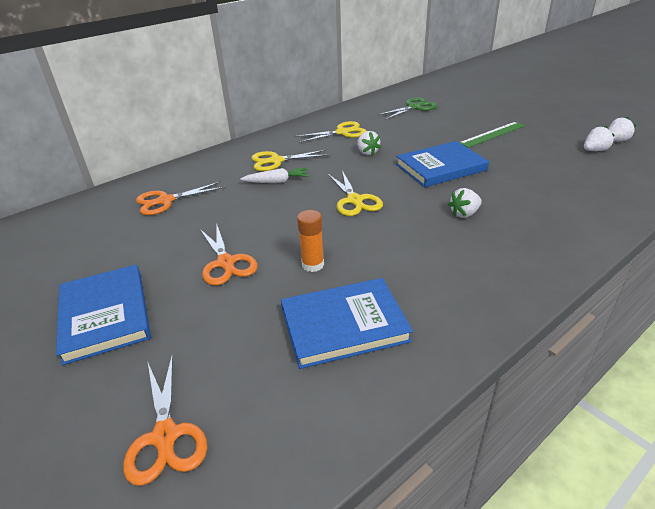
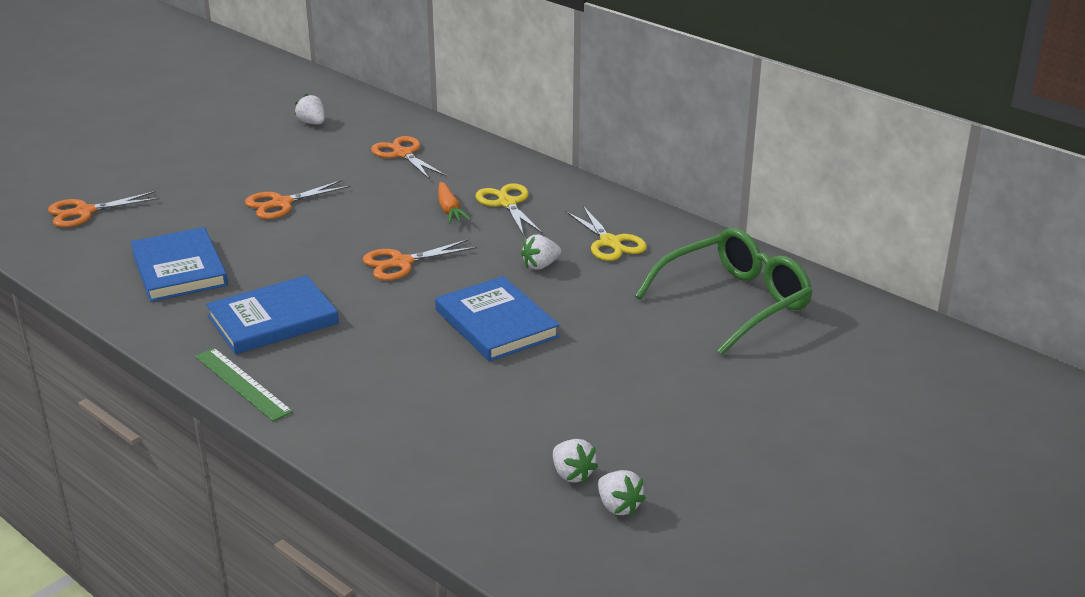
camera: 80 degrees right, 5 degrees down
(105, 315) = (215, 165): blue book -> blue book (273, 320)
(277, 181) = (450, 210): white carrot -> orange carrot
(313, 265) = (272, 247): orange glue stick -> none
(354, 200) = (402, 263): yellow scissors -> orange scissors
(414, 107) = (735, 302): green scissors -> green glasses
(464, 214) = (366, 337): white strawberry -> white strawberry (312, 123)
(492, 134) = (626, 375): green ruler -> green ruler (242, 384)

